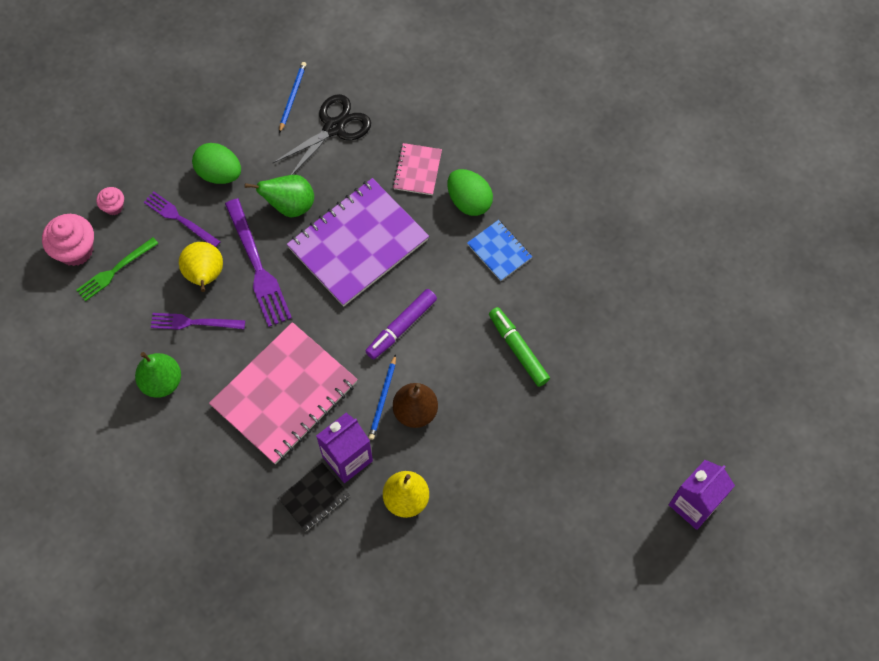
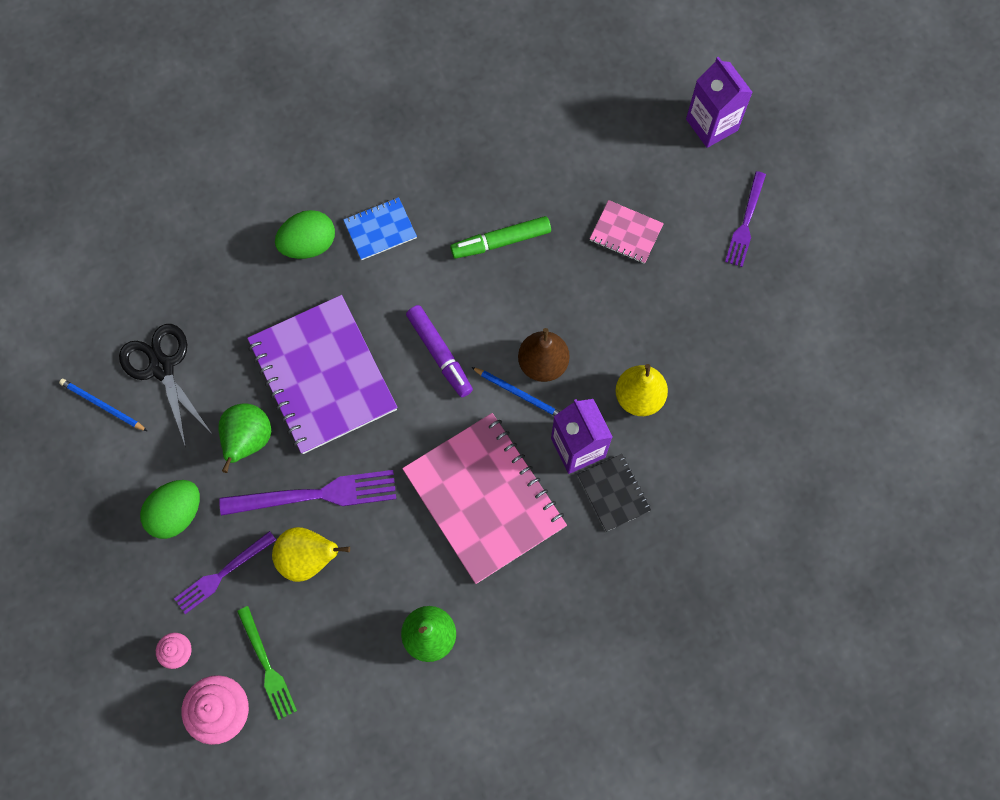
camera: 75 degrees left, 5 degrees up
(194, 322) = (365, 583): purple fork -> purple fork (745, 222)
(417, 170) = (251, 289): pink notebook -> pink notebook (626, 233)

